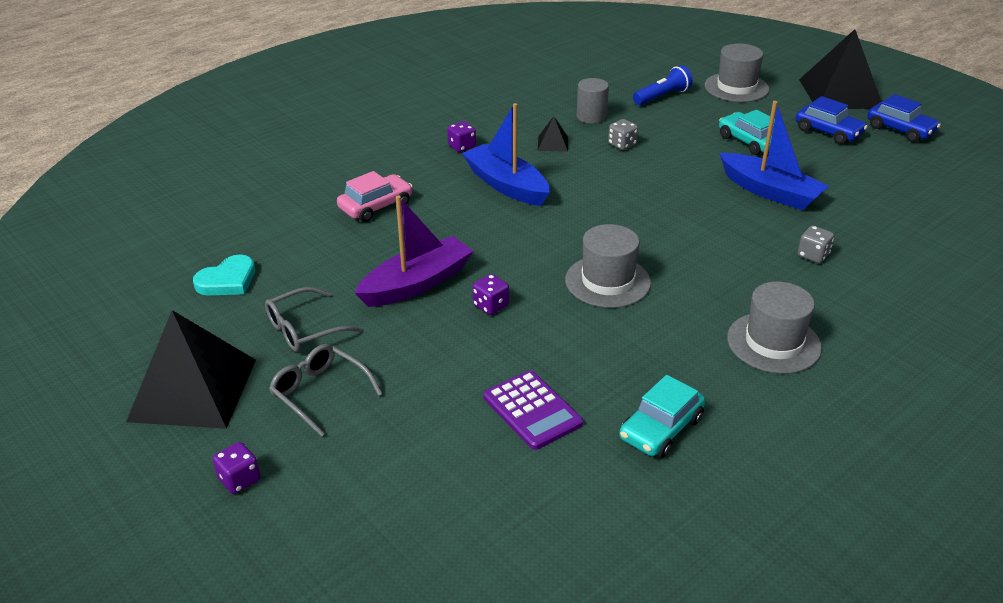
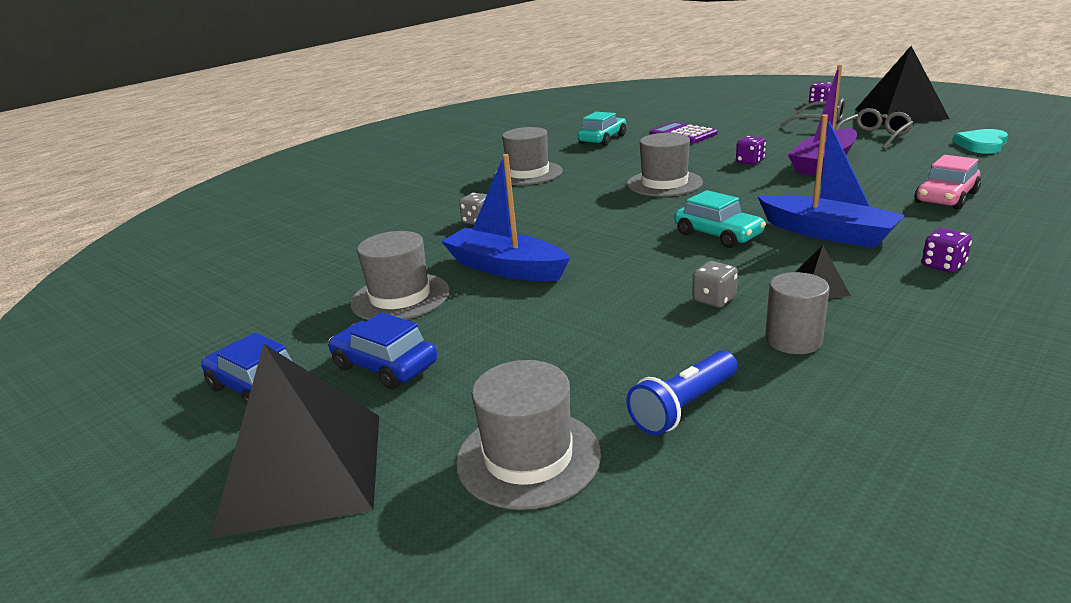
camera: 175 degrees right, 10 degrees down
(749, 142) = (520, 330): turquoise car -> turquoise car (718, 235)
(846, 177) = (400, 297): none -> grey hat

